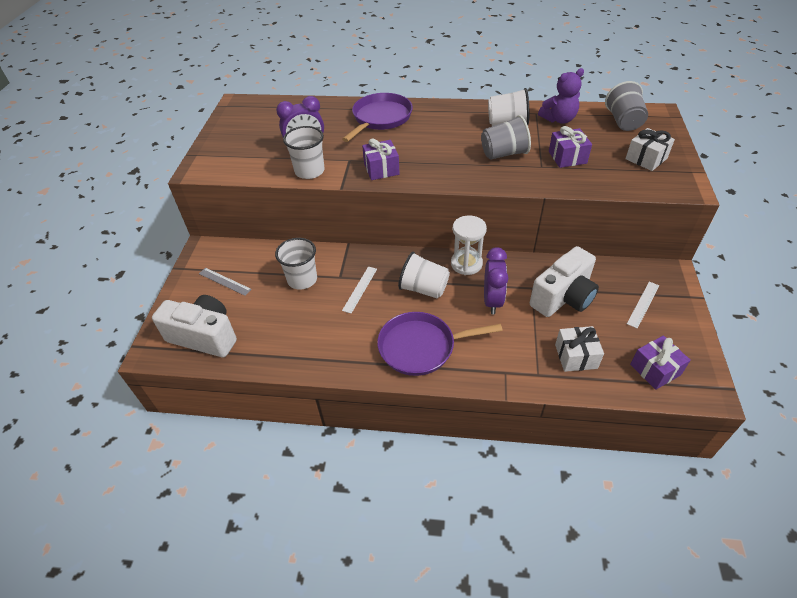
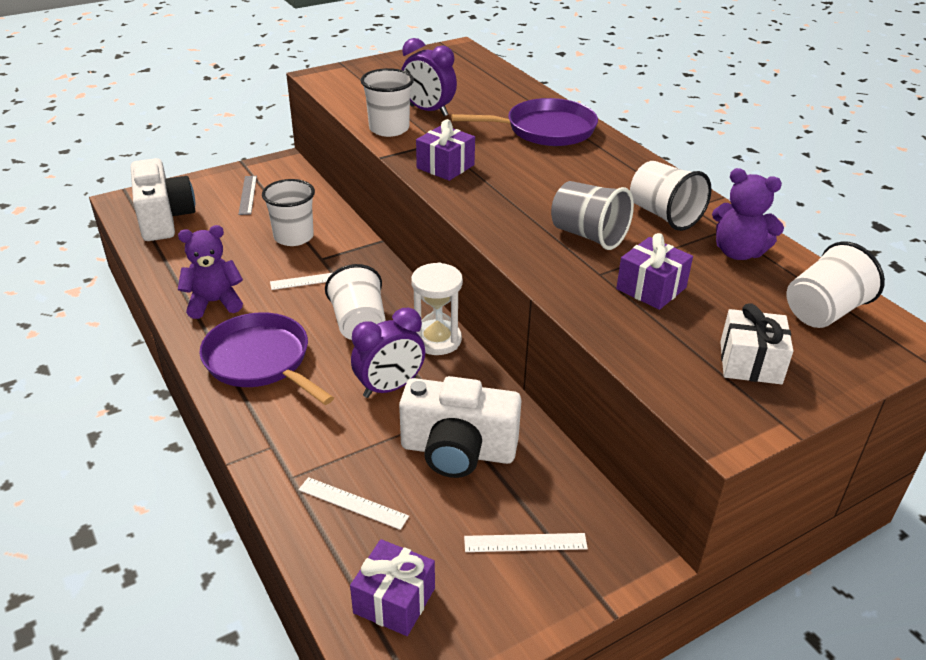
camera: 50 degrees right, 10 degrees down
(338, 346) = (214, 302): none -> purple teddy bear
(576, 356) = (353, 503): white gift -> white ruler
(623, 122) = (823, 312): grey cup -> white cup

